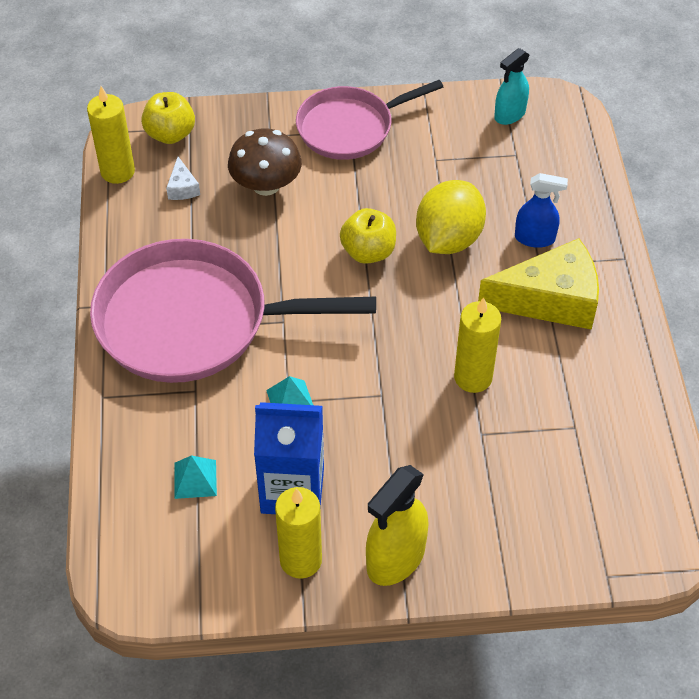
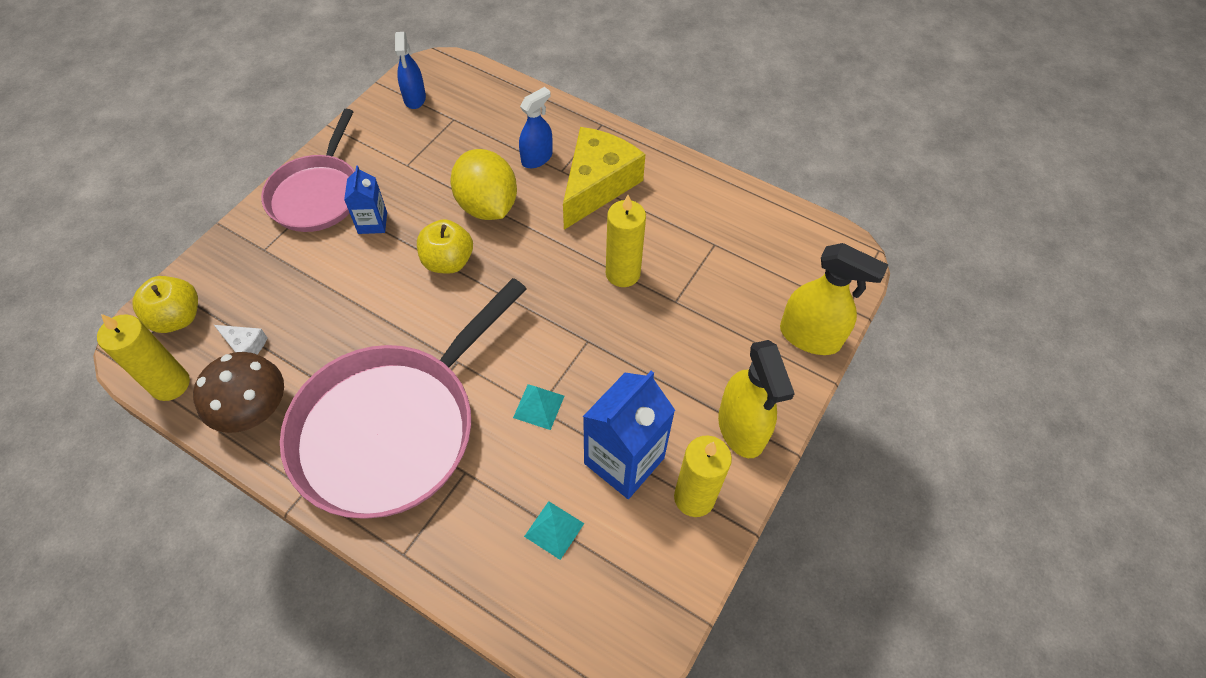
camera: 55 degrees left, 5 degrees up
(266, 185) = (310, 285): brown mushroom -> brown mushroom (253, 409)
(357, 180) = (372, 223): none -> blue carton
(509, 115) = (414, 98): turquoise spray bottle -> blue spray bottle
(542, 561) = (810, 337): none -> yellow spray bottle

